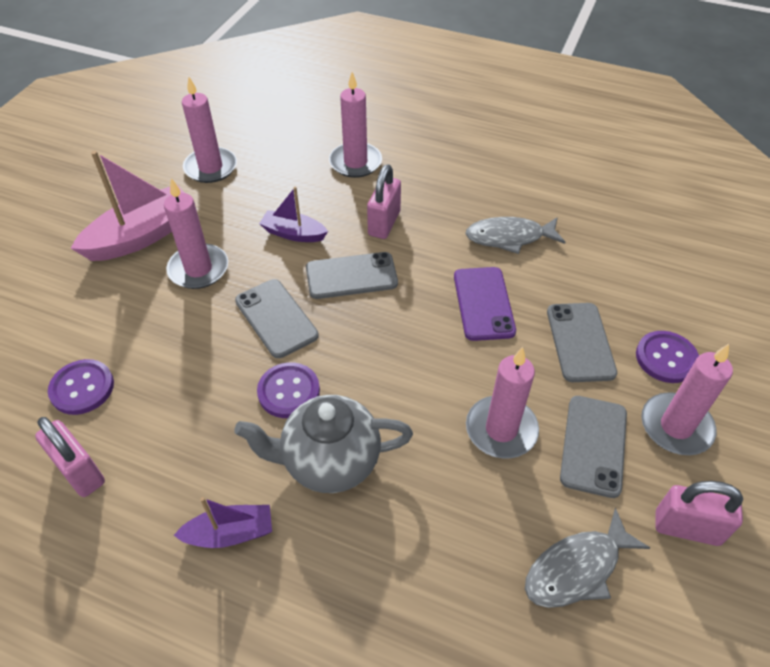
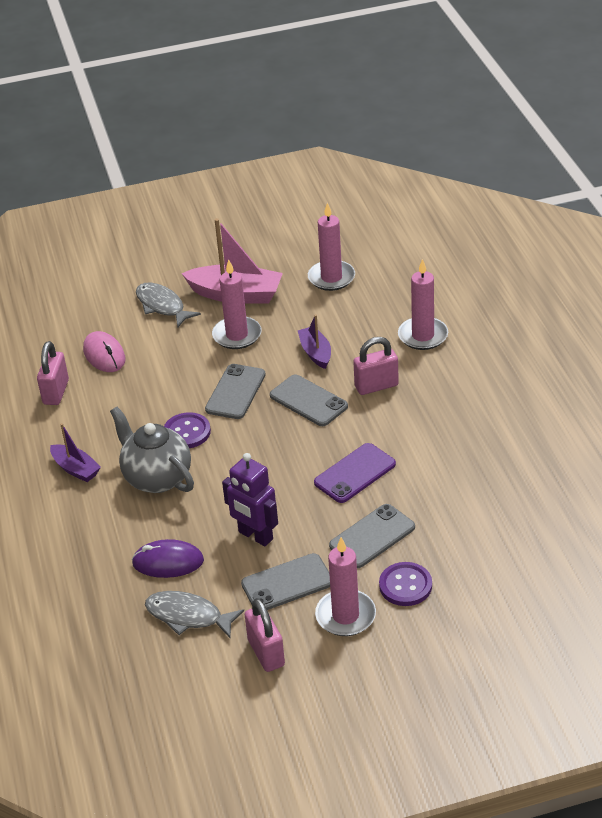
camera: 55 degrees right, 10 degrees down
(82, 388) = (104, 355): purple button -> pink mouse
(473, 534) = (168, 562): none -> purple mouse
(501, 429) = (255, 536): pink candle -> purple robot
(509, 237) = (437, 452): grey fish -> grey fish (162, 306)

